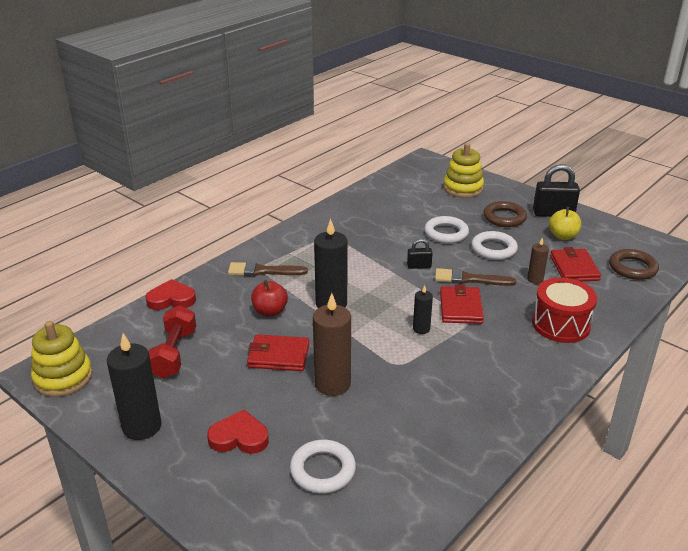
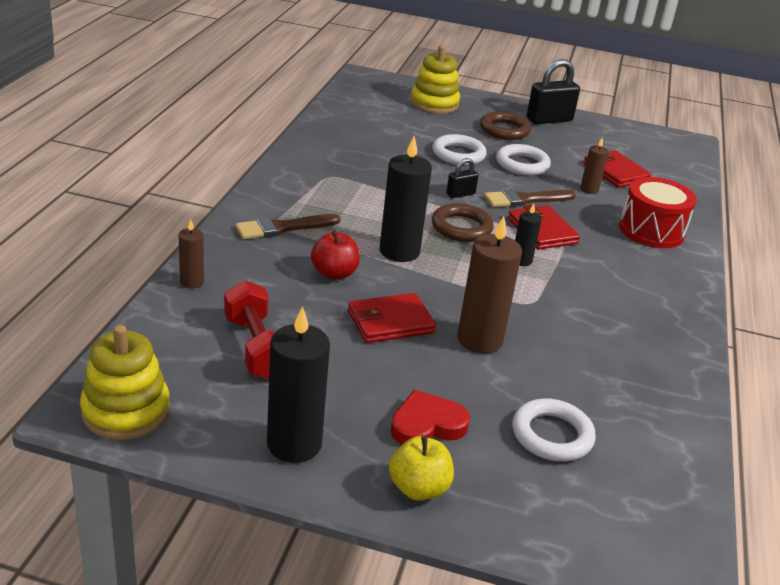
camera: 30 degrees left, 0 degrees up
(171, 299) = (192, 282): red heart -> brown candle
(562, 236) = (578, 142): yellow apple -> yellow apple (418, 488)
(632, 268) = (667, 164): brown ring -> brown ring (461, 227)

